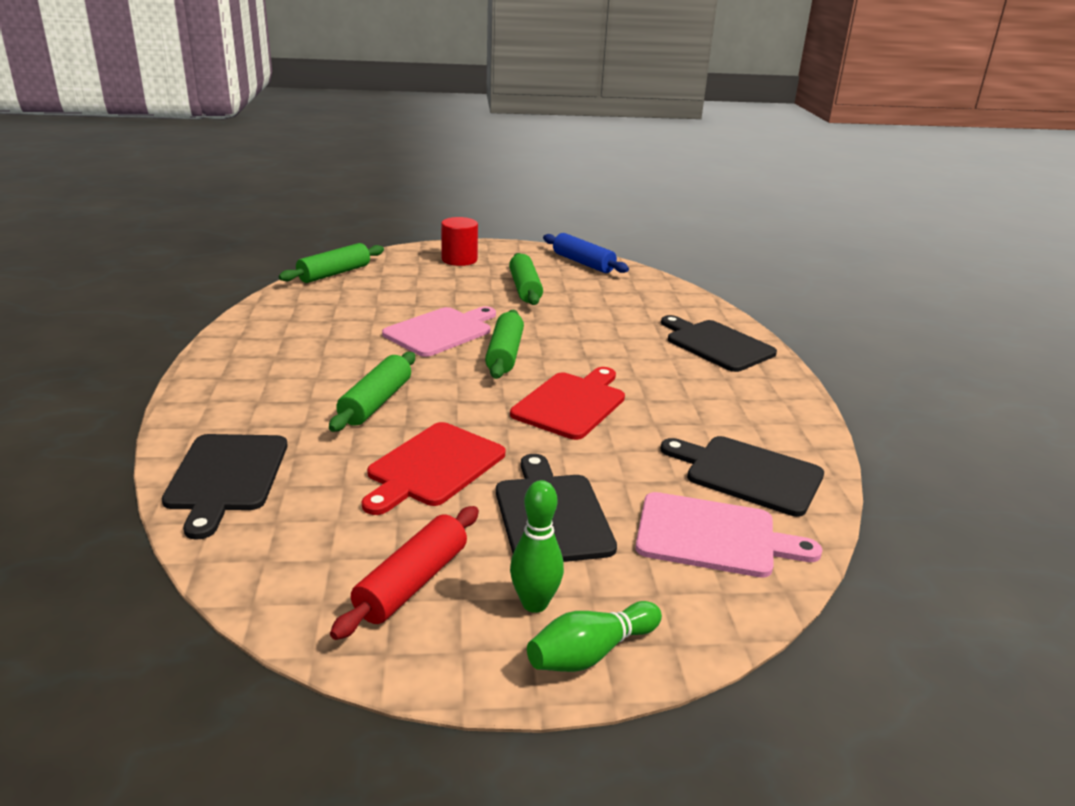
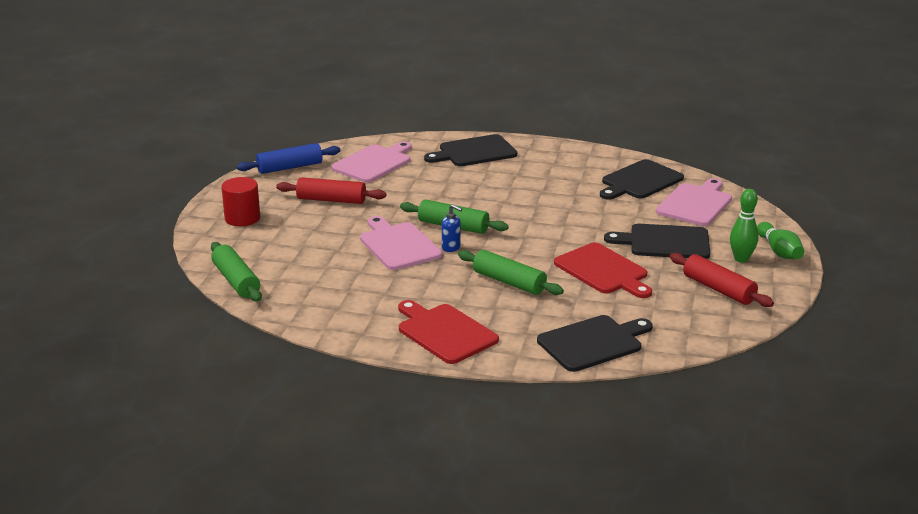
camera: 70 degrees left, 0 degrees up
(226, 477) = (593, 343): black cutting board -> black cutting board turned 45 degrees counterclockwise
(449, 359) = (451, 248): none -> blue soap dispenser
(525, 288) = (331, 200): green rolling pin -> red rolling pin
(571, 403) = (539, 215): red cutting board -> red cutting board (444, 332)
(630, 296) = (373, 163): none -> pink cutting board

